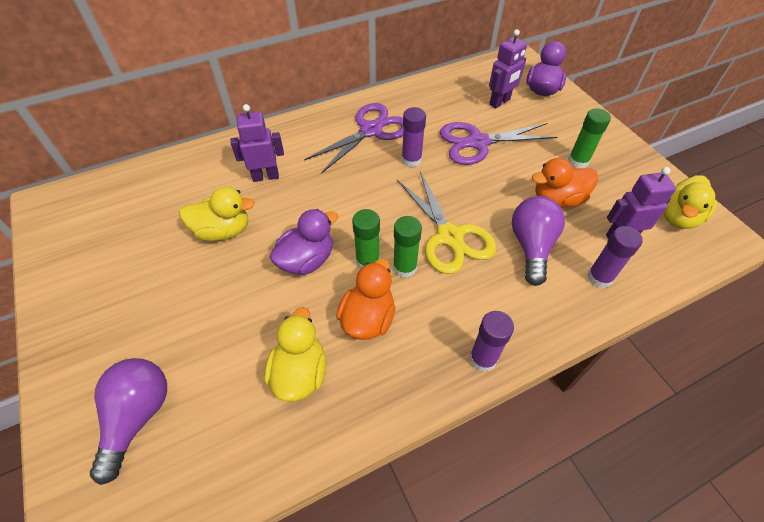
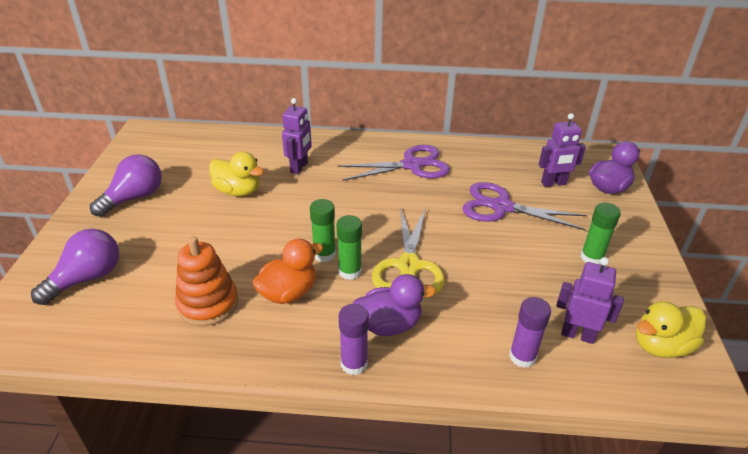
camera: 30 degrees right, 15 degrees down
(265, 176) = (299, 167): purple robot -> purple robot turned 90 degrees clockwise
(300, 373) = (208, 304): yellow duck -> orange stacking toy
(307, 260) = (279, 234): purple duck -> purple duck (389, 325)
(411, 160) = (427, 198): purple glue stick -> none
(531, 246) = (477, 304): purple light bulb -> purple light bulb (134, 198)
(557, 199) = (539, 279): orange duck -> none

